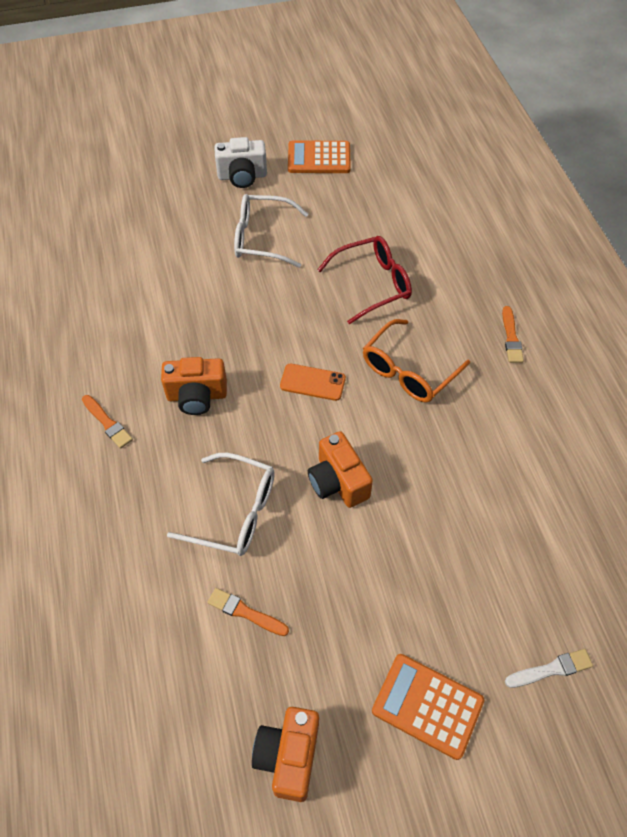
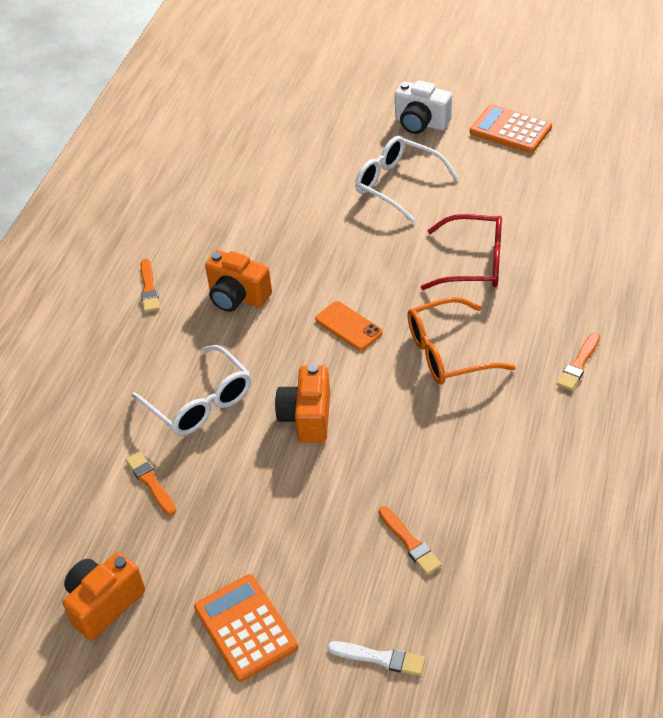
camera: 35 degrees right, 10 degrees down
(499, 553) = (410, 542): none -> orange brush

